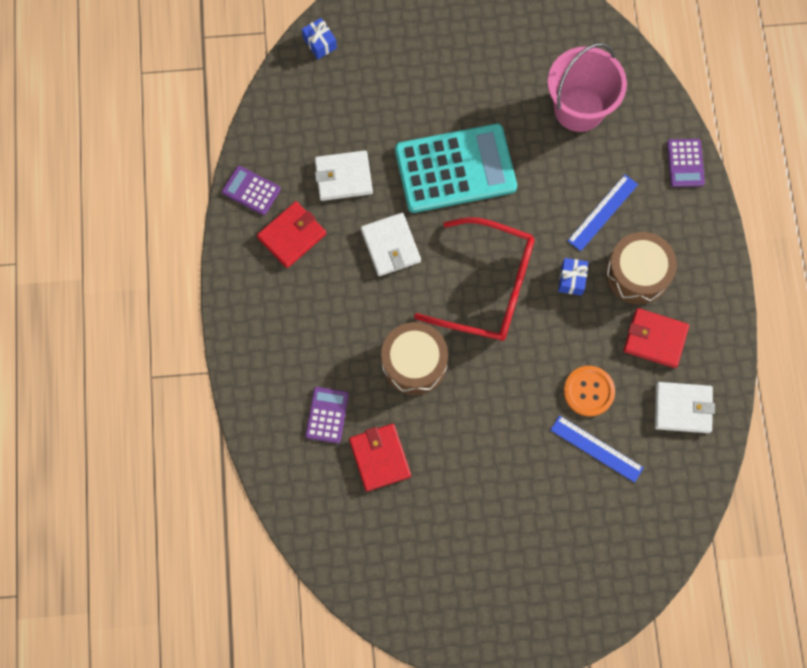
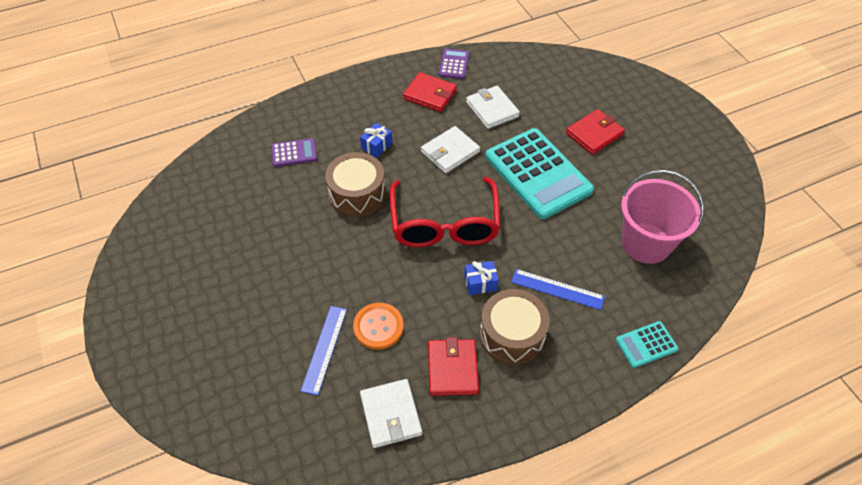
camera: 70 degrees right, 20 degrees down
(320, 43) = (591, 67): blue gift -> blue gift (376, 146)
(380, 458) = (268, 194): red wallet -> red wallet (594, 134)
(685, 163) = (646, 344): purple calculator -> turquoise calculator

